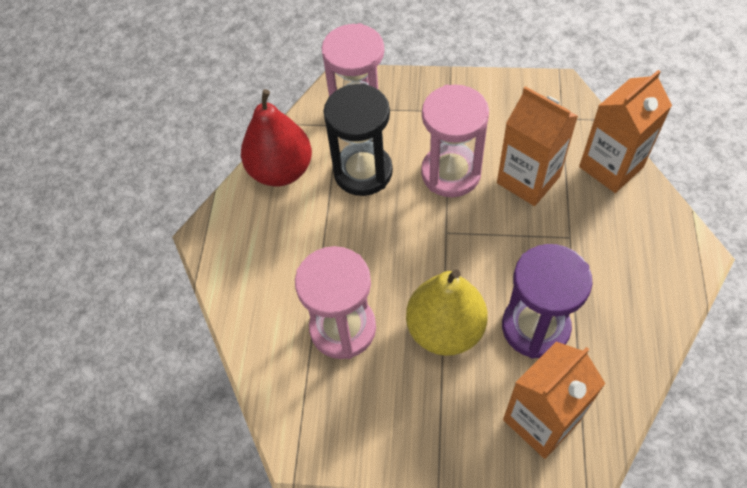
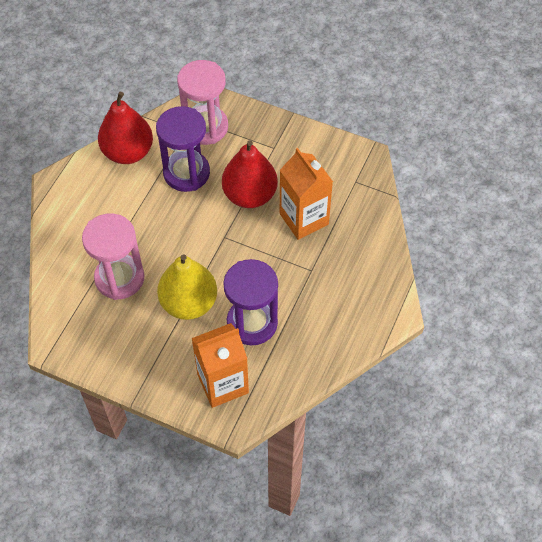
camera: 15 degrees right, 0 degrees up
(363, 172) = (186, 173): black hourglass -> purple hourglass
(451, 173) = (250, 195): pink hourglass -> red pear
(611, 167) = (370, 230): orange carton -> none

